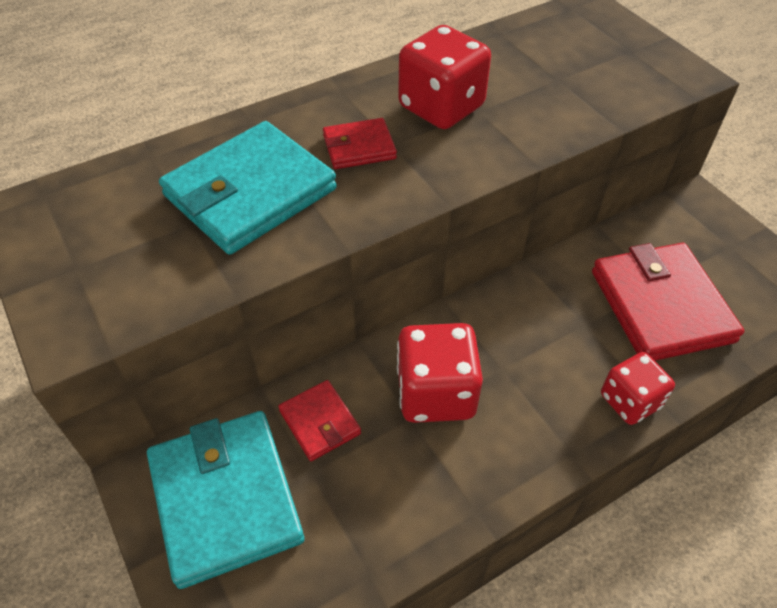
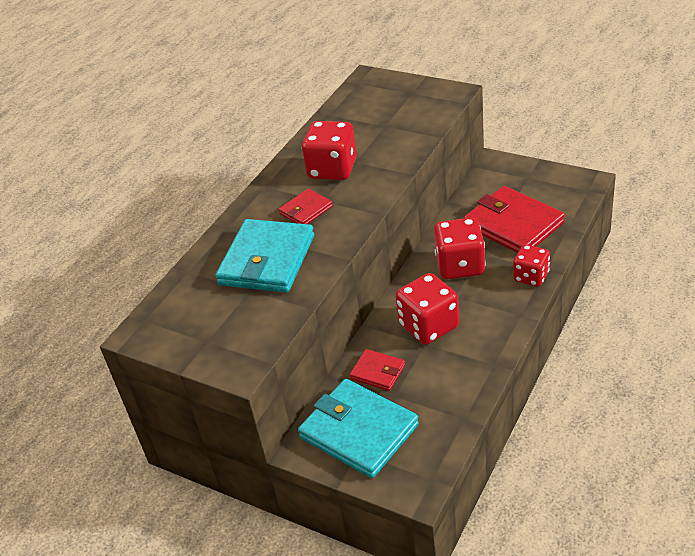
camera: 25 degrees left, 10 degrees down
(544, 327) = (460, 266): none -> red dice

